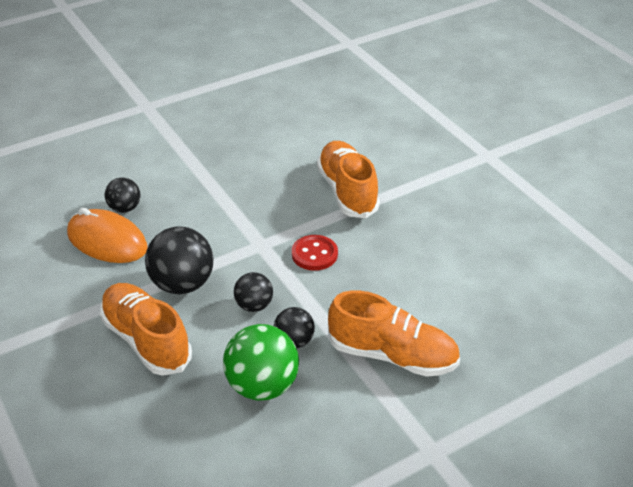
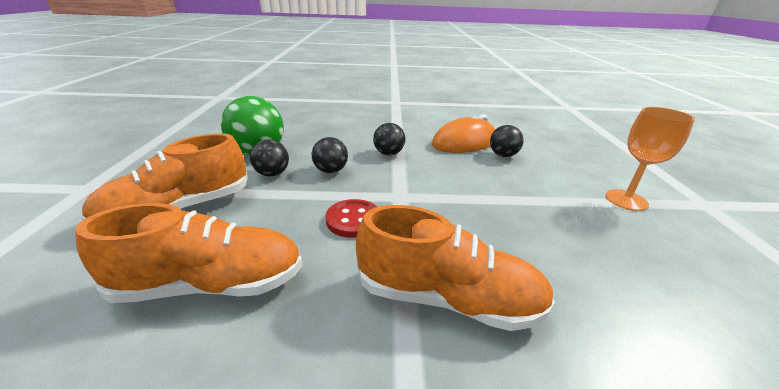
camera: 120 degrees right, 10 degrees down
(146, 340) = (351, 133): orange shoe -> orange shoe (211, 284)
(169, 138) = (626, 200): none -> orange goblet
(182, 284) = (388, 153): black ball -> black ball, size x0.58

